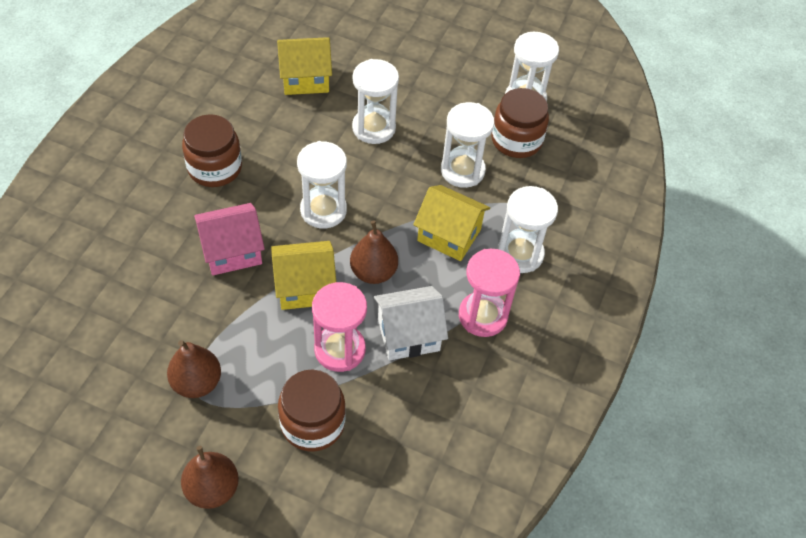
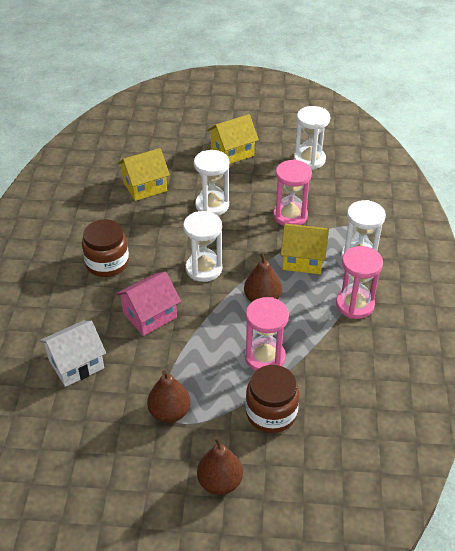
camera: 15 degrees left, 10 degrees down
(305, 287) = (217, 323): yellow house -> yellow house (232, 152)
(408, 335) = (309, 332): white house -> white house (76, 364)
(462, 170) = (290, 216): white hourglass -> pink hourglass
(516, 140) = (317, 186): brown jar -> none

